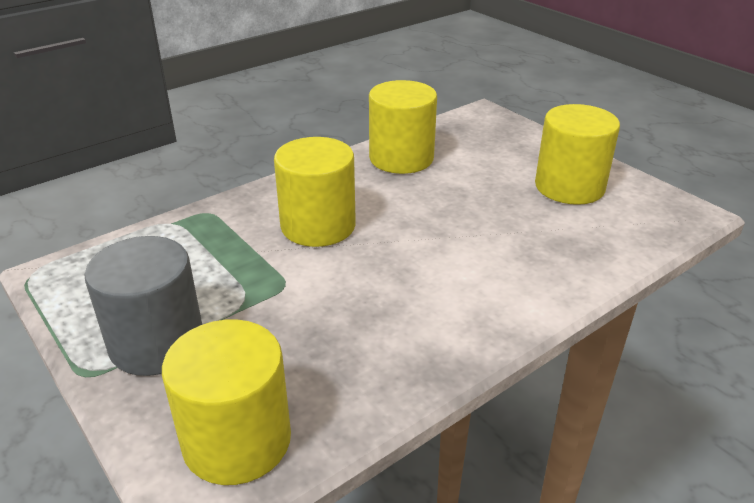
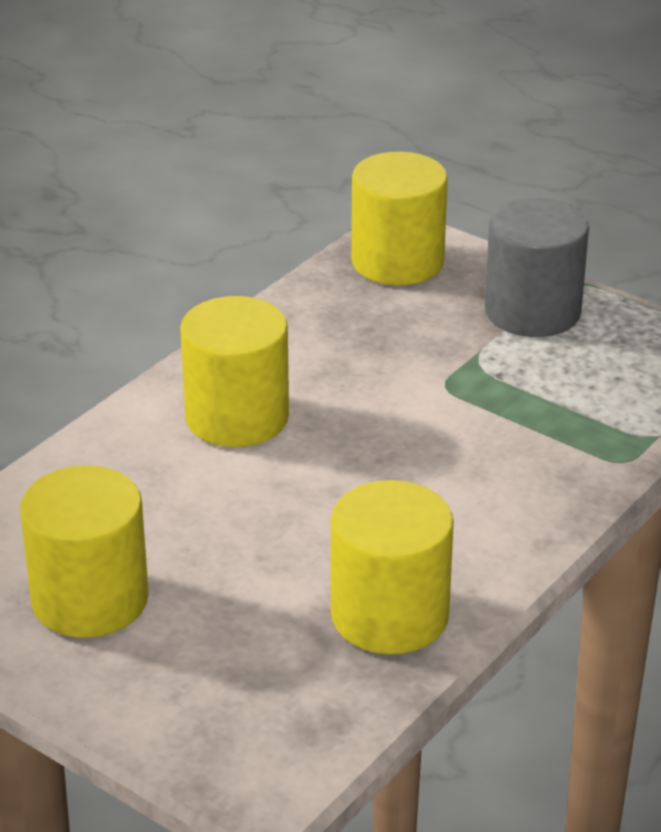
camera: 165 degrees right, 0 degrees up
(318, 226) = (453, 464): yellow cylinder -> yellow cylinder (237, 417)

